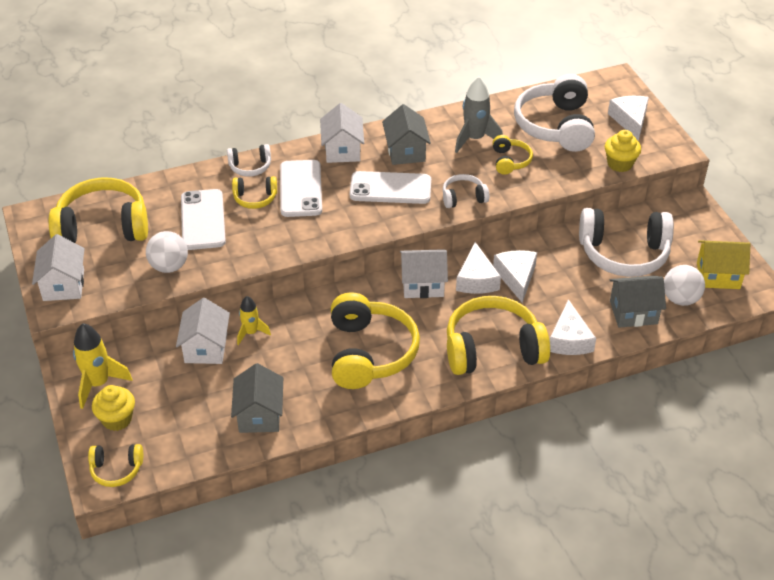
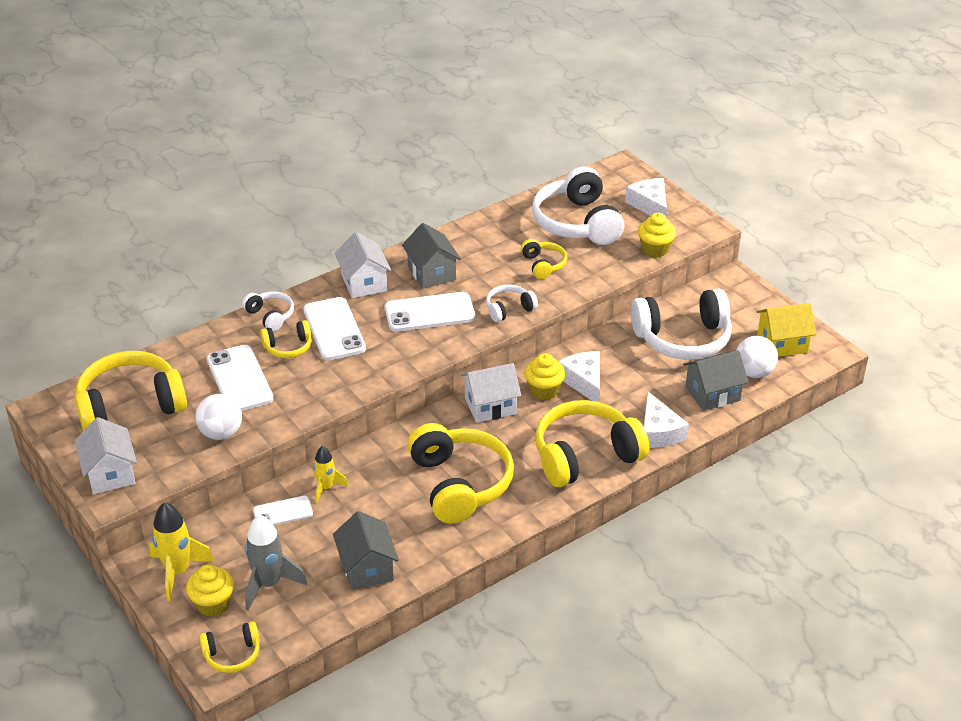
camera: 15 degrees left, 5 degrees down
(206, 348) = (283, 512): white house -> white phone
(250, 167) = (270, 316): white headphones -> white headphones turned 105 degrees counterclockwise
(475, 139) = (499, 249): grey rocket -> grey rocket (269, 584)
(476, 279) = (544, 390): white cheese -> yellow cupcake

